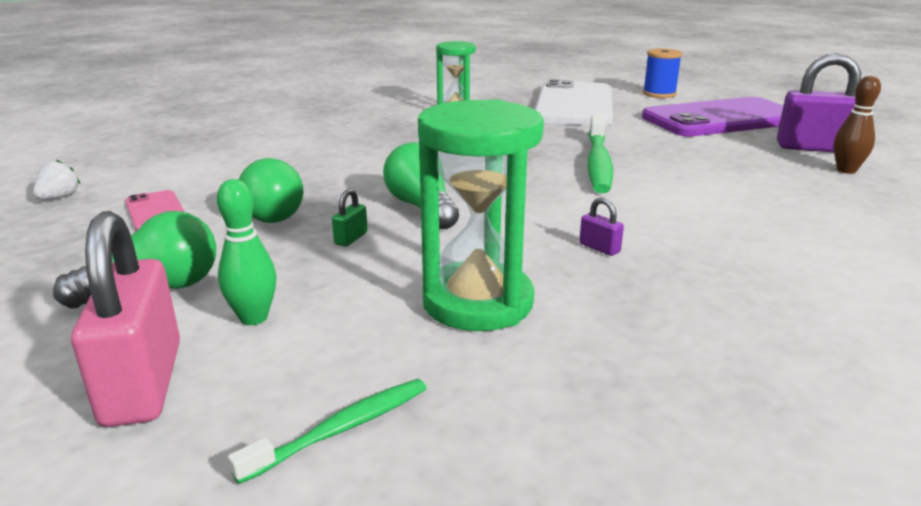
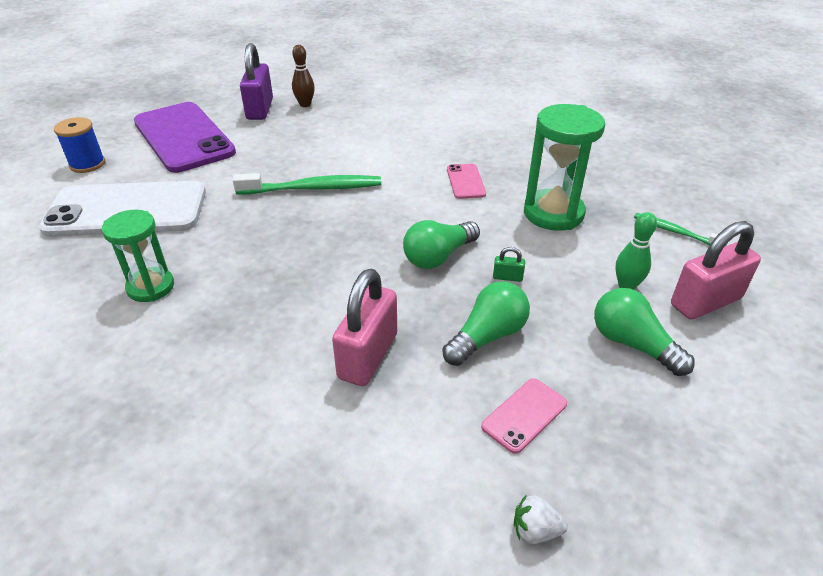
camera: 105 degrees left, 15 degrees up
(302, 166) = (368, 356): none -> pink padlock
(599, 248) = (466, 181): purple padlock -> pink phone

